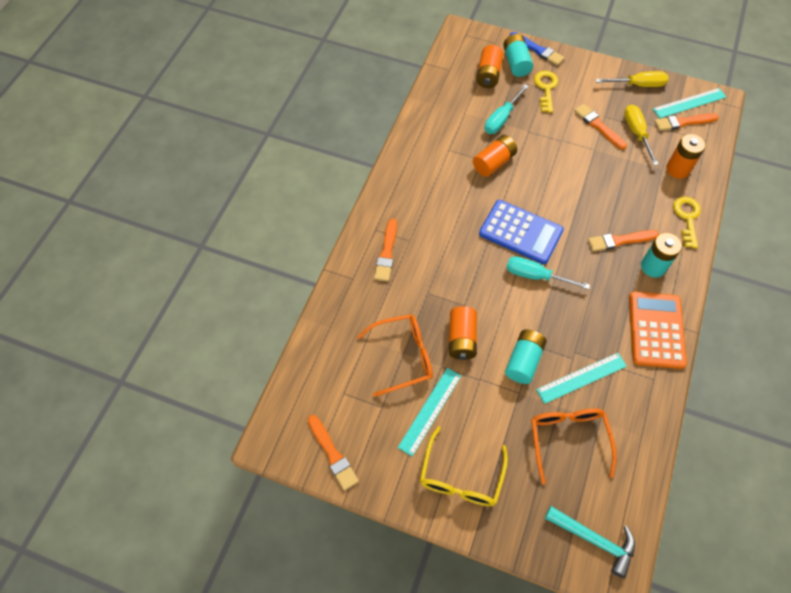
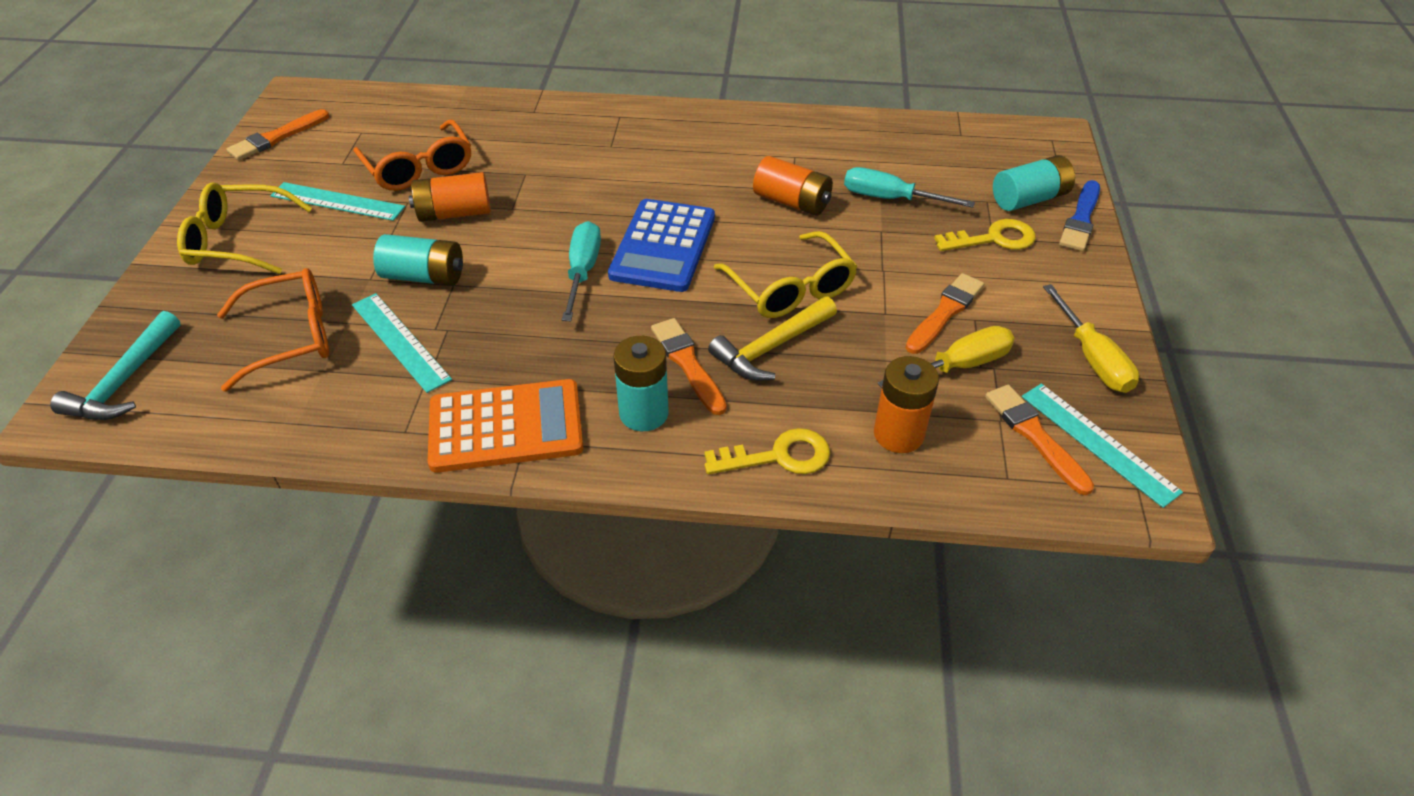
camera: 75 degrees right, 15 degrees down
(386, 253) = (583, 130): orange brush -> none
(488, 75) = (979, 173): orange battery -> none
(568, 183) = (790, 288): none -> yellow glasses
(613, 202) = (771, 347): none -> yellow hammer

